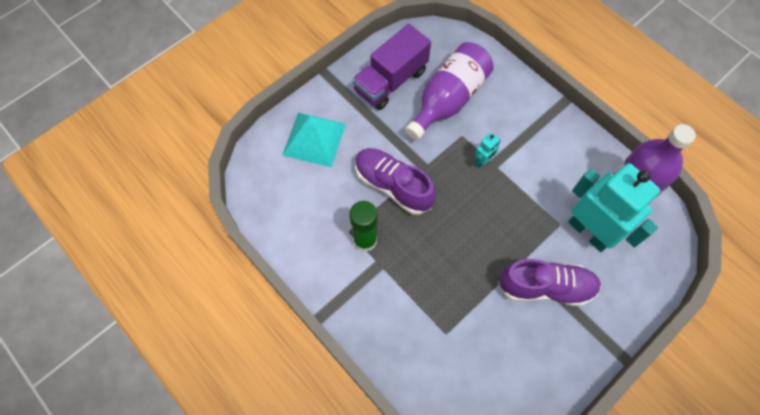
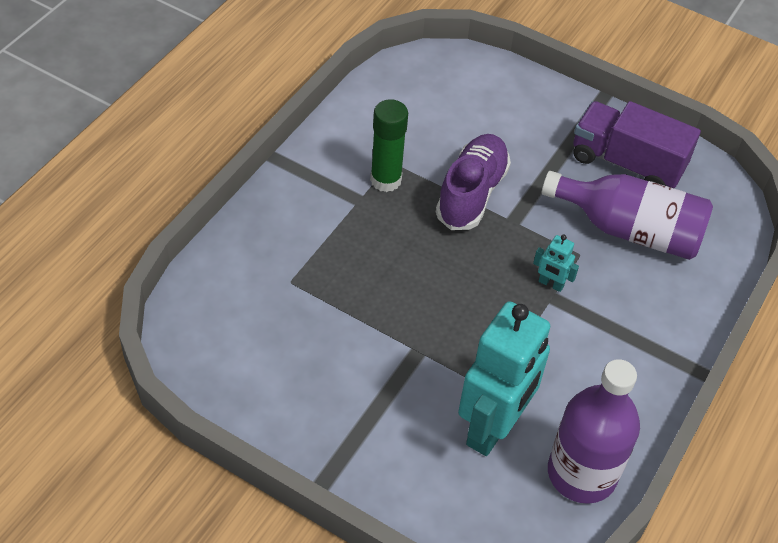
camera: 70 degrees right, 15 degrees down
(314, 139) = (503, 105): turquoise pyramid -> none
(546, 287) = (389, 383): purple shoe -> none

